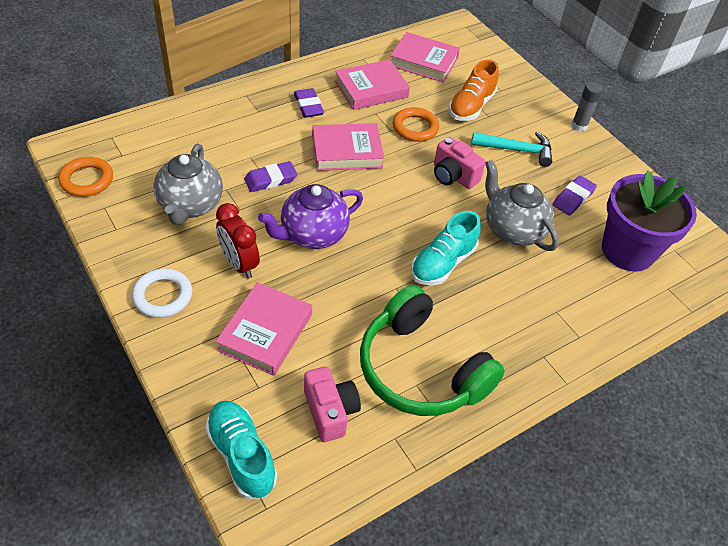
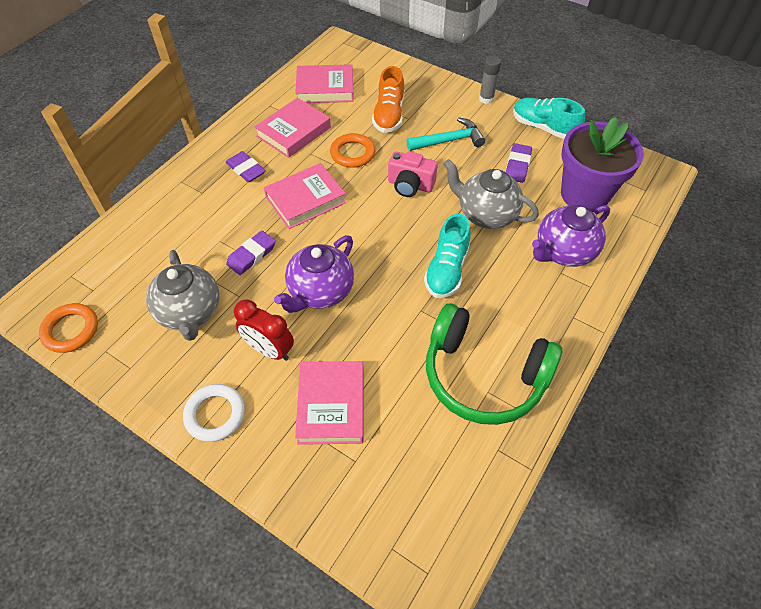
camera: 20 degrees left, 5 degrees up
(241, 455) = (377, 534): turquoise shoe -> turquoise shoe (543, 127)
(330, 411) = (430, 452): pink camera -> none
(571, 294) = (563, 252): none -> purple teapot

